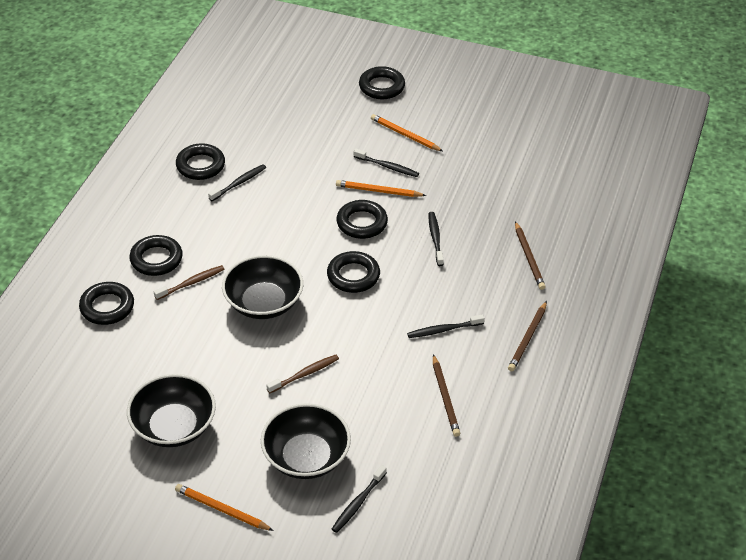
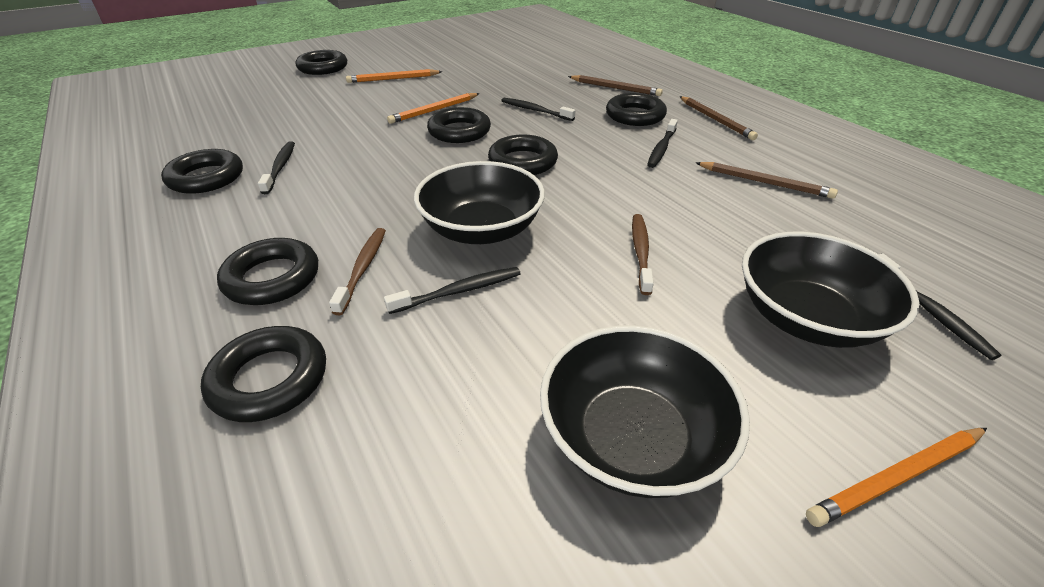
camera: 50 degrees left, 5 degrees down
(387, 167) = (413, 97): black toothbrush -> black toothbrush (459, 291)
(486, 293) = (635, 115): none -> black ring

